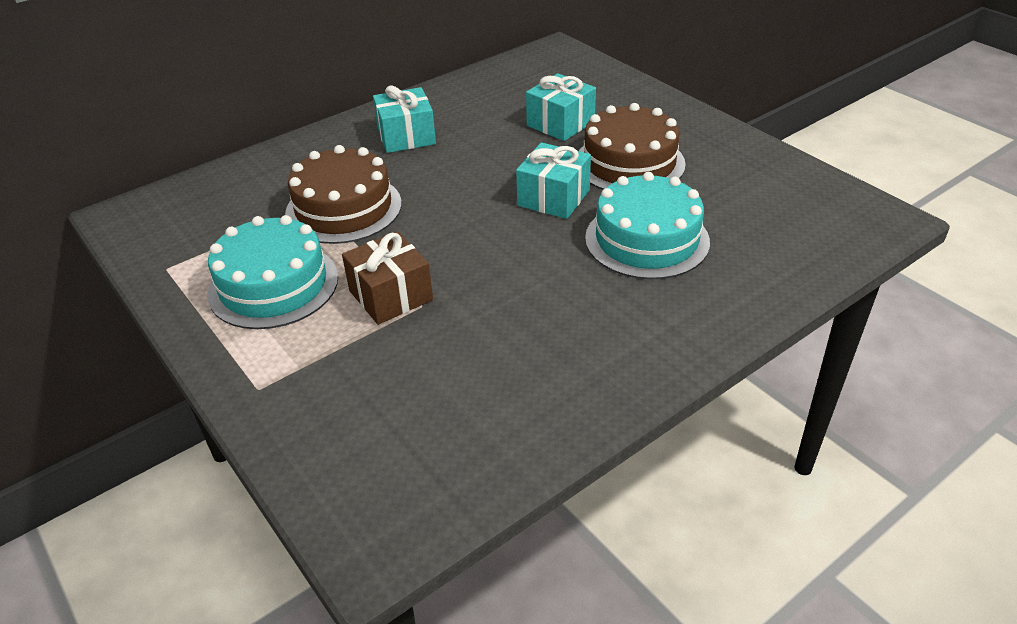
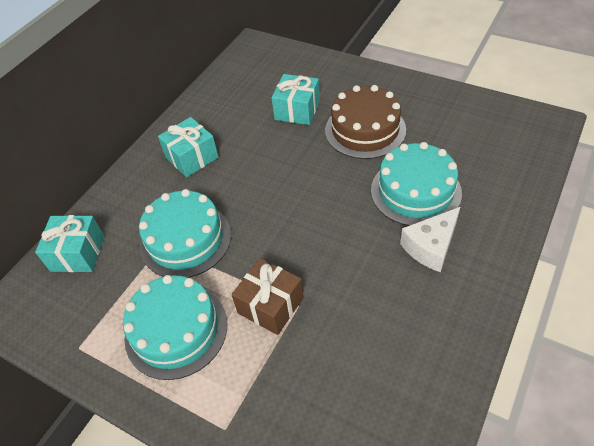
camera: 20 degrees left, 10 degrees up
(343, 208) = (185, 239): brown cake -> turquoise cake
(553, 198) = (332, 177): turquoise gift -> turquoise gift (78, 253)
(623, 299) = (431, 247): none -> white cheese

